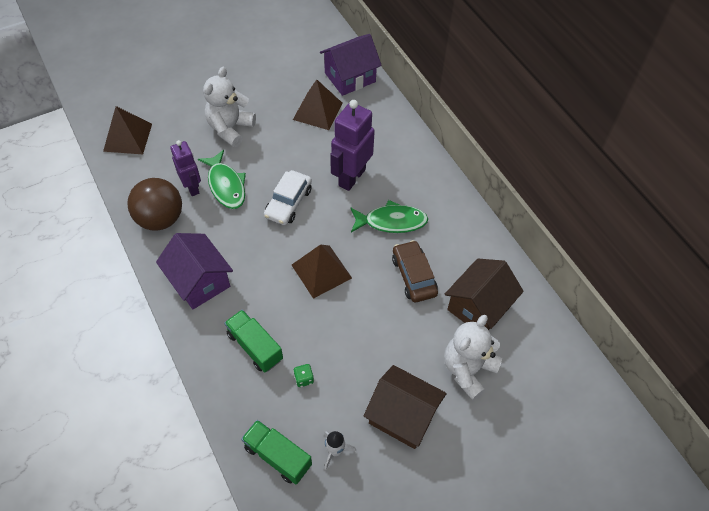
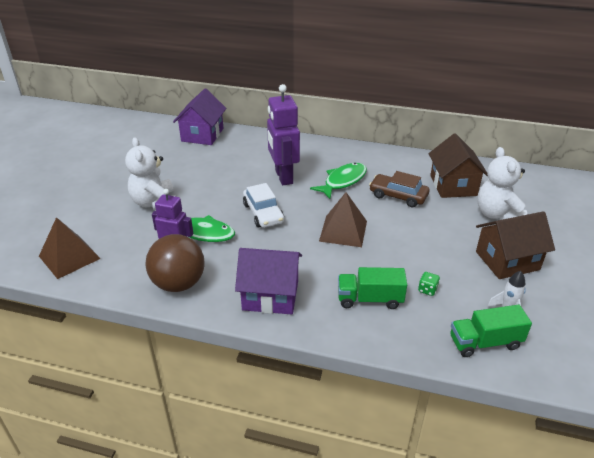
camera: 45 degrees left, 20 degrees down
(318, 111) = (207, 160): brown pyramid -> none

